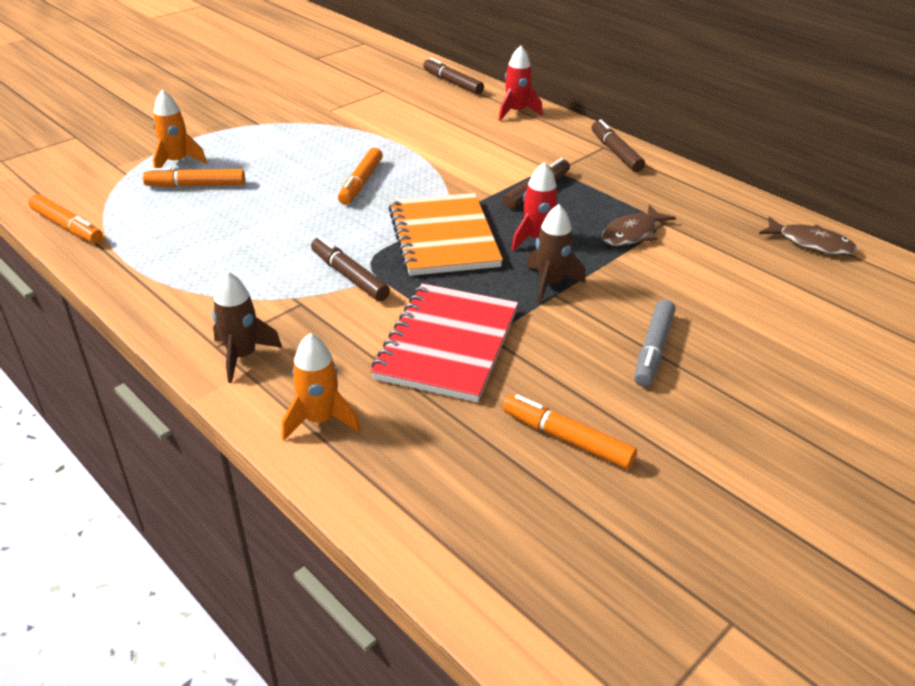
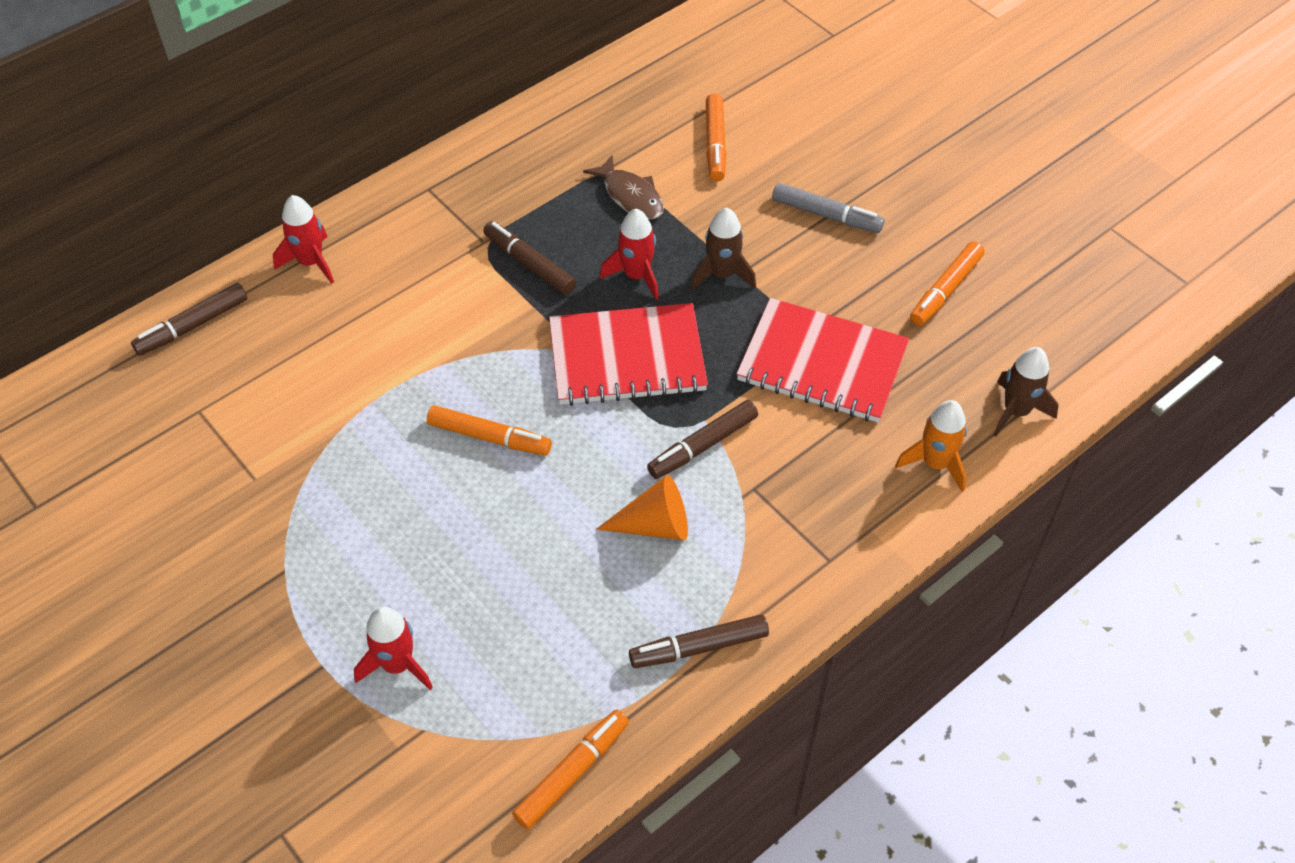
camera: 85 degrees left, 15 degrees up
(177, 162) = (397, 665): orange rocket -> red rocket
(196, 185) = (472, 629): orange marker -> orange marker (715, 144)
(242, 356) = (845, 535): brown rocket -> brown rocket (1016, 411)
(270, 254) = (654, 525): none -> orange cone
(443, 237) = (627, 357): orange notebook -> red notebook
(616, 152) = (445, 180): brown marker -> brown marker (699, 647)
(811, 243) = (657, 69): brown fish -> none

